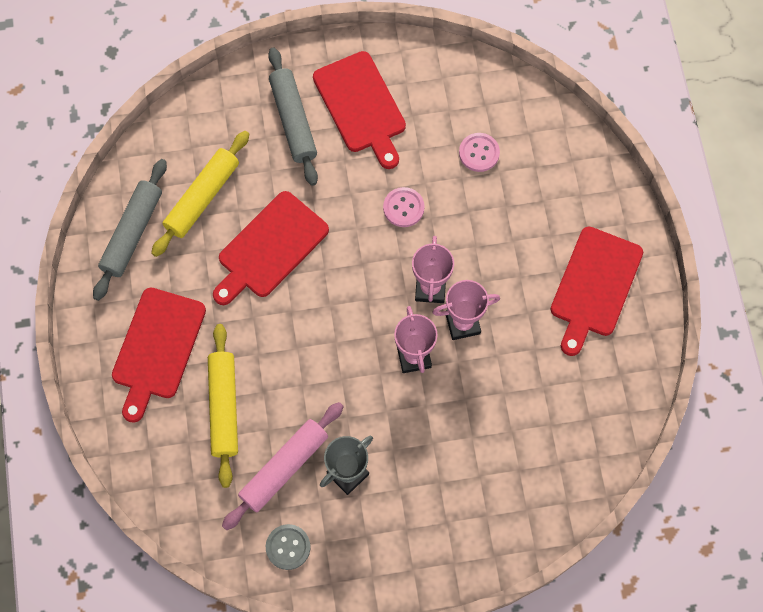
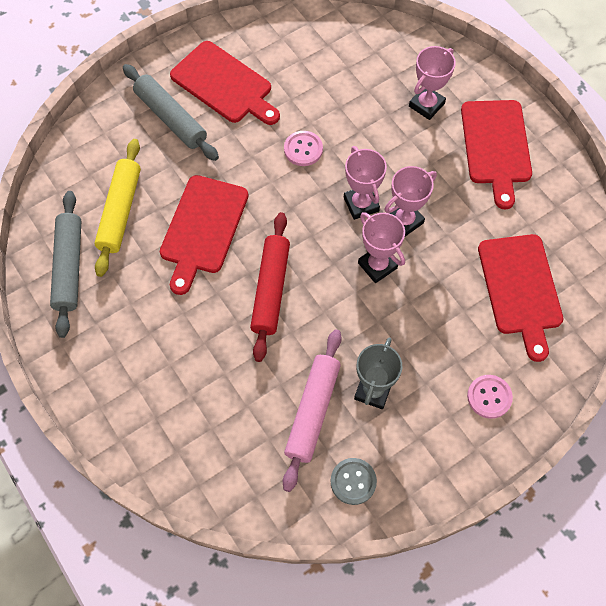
camera: 25 degrees left, 5 degrees down
(157, 348) = (140, 357): red cutting board -> red cutting board (520, 289)
(224, 407) = (229, 382): yellow rolling pin -> none
(303, 336) = (271, 290): none -> red rolling pin
(479, 153) = (343, 82): pink button -> pink button (489, 397)
(549, 212) = (426, 105): none -> pink trophy

